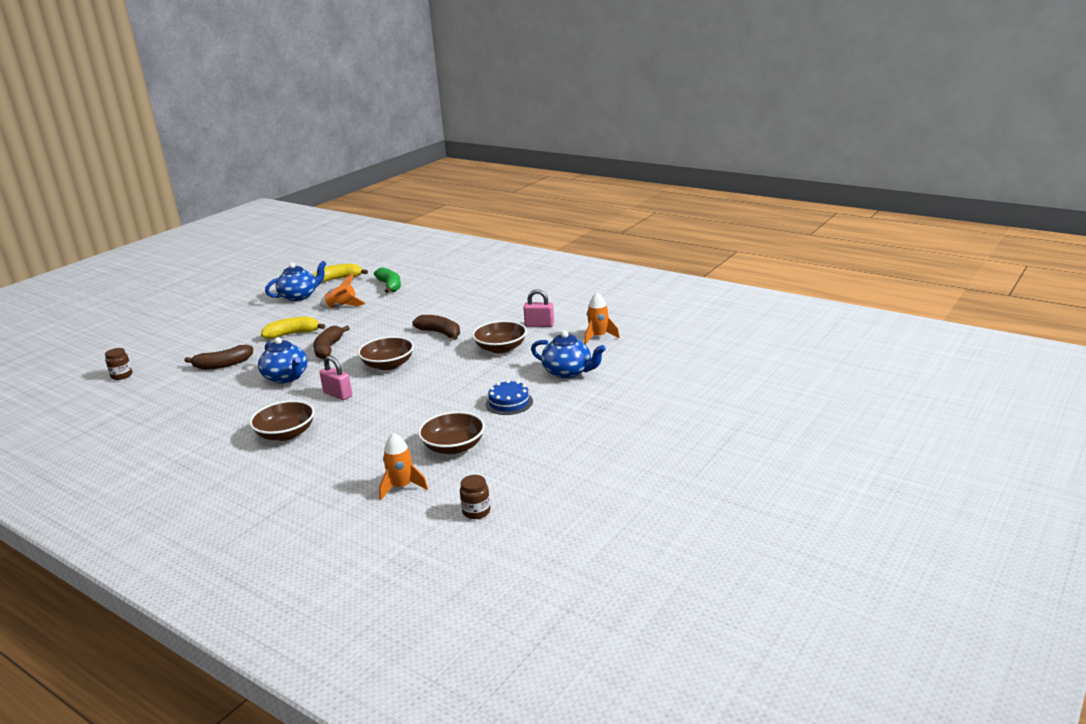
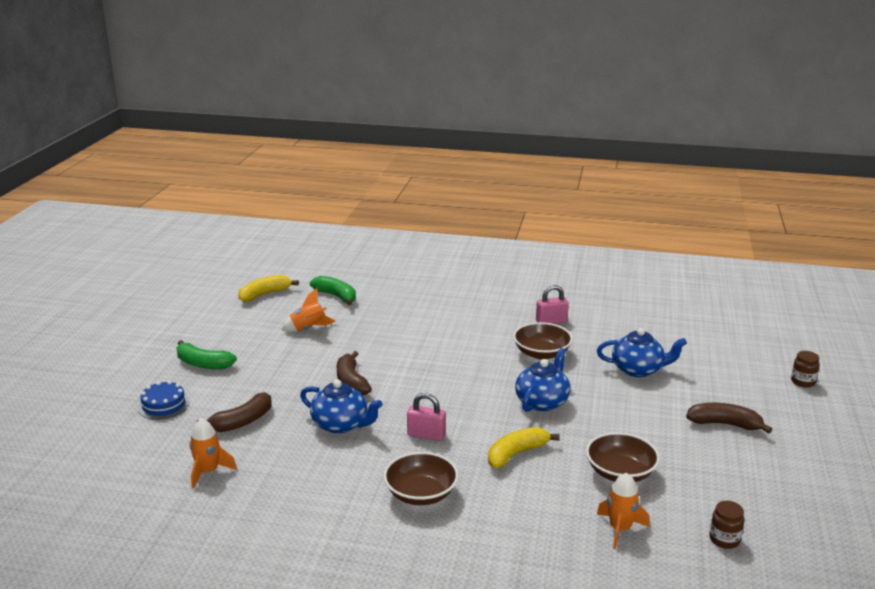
camera: 25 degrees left, 0 degrees up
(122, 375) = (119, 458): brown jar -> brown jar (802, 382)
(242, 322) = (203, 364): none -> green banana
(293, 334) = (286, 370): yellow banana -> yellow banana (516, 454)
(299, 296) = (240, 321): blue teapot -> blue teapot (542, 401)
(388, 365) = (443, 390): brown bowl -> none
(440, 333) = (458, 345): brown banana -> brown banana (725, 424)
(509, 403) = (619, 413): blue cake -> blue cake (164, 405)
(598, 337) = (624, 327): orange rocket -> orange rocket (208, 472)

